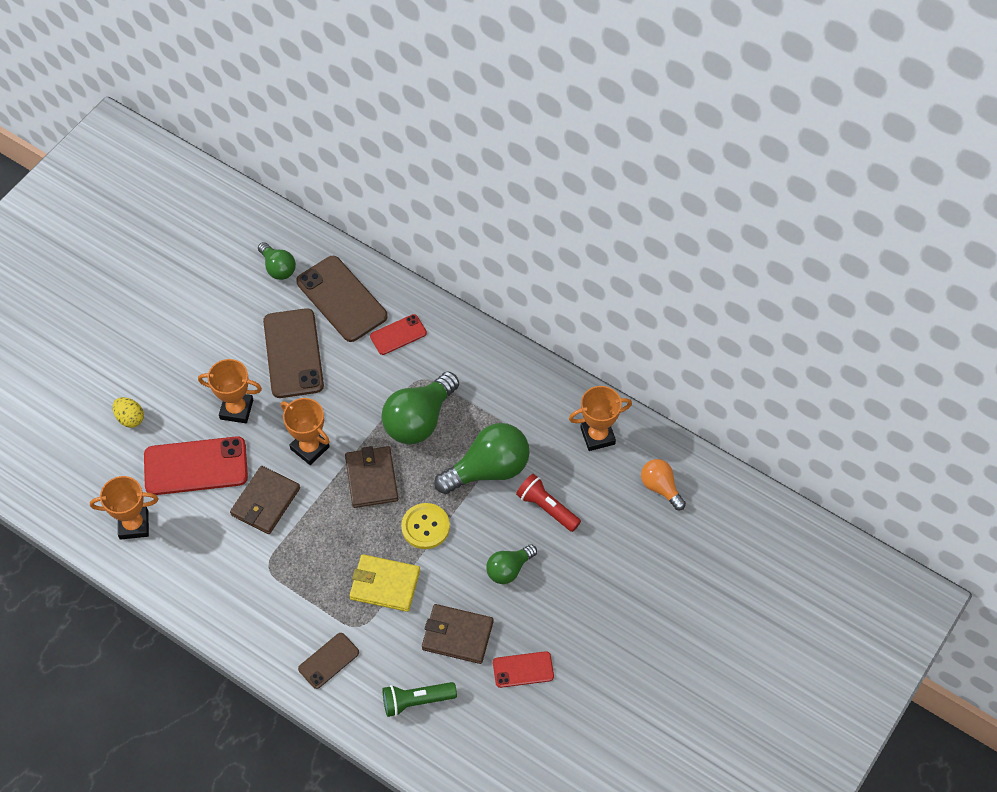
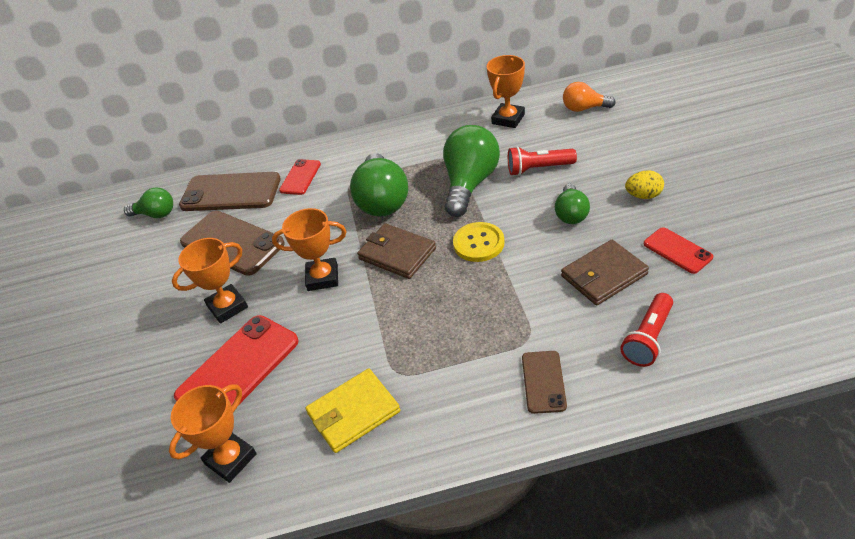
camera: 40 degrees left, 15 degrees down
(130, 418) = (131, 391): yellow egg -> yellow egg (643, 196)
(265, 502) = (333, 336): brown wallet -> none
(385, 584) = (505, 297): yellow wallet -> yellow wallet (353, 413)
(416, 701) = (648, 338): green flashlight -> red flashlight
(523, 669) = (677, 250): red phone -> red phone turned 75 degrees counterclockwise

